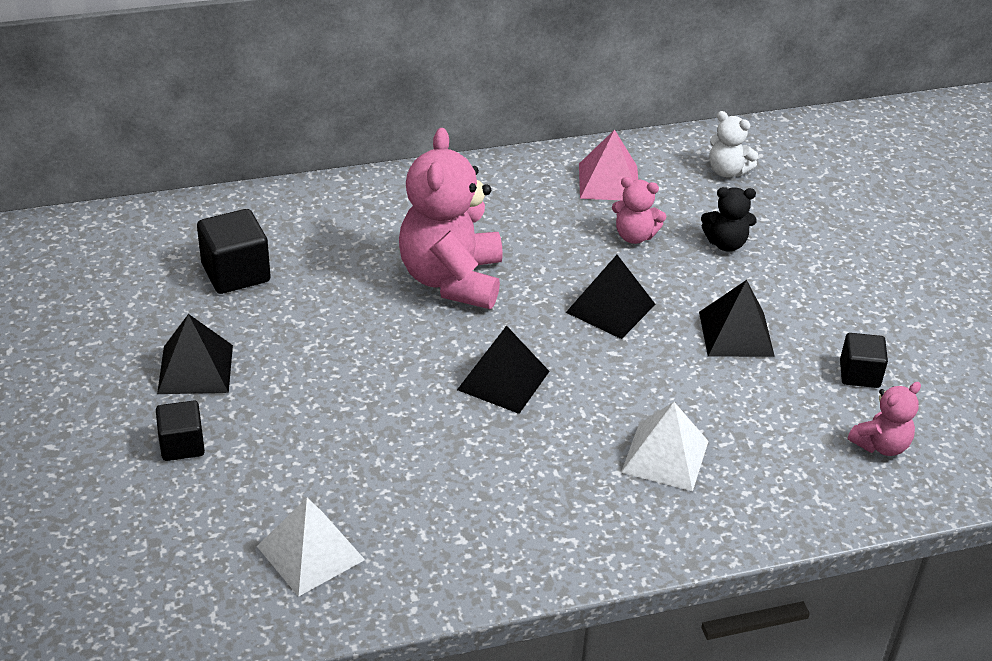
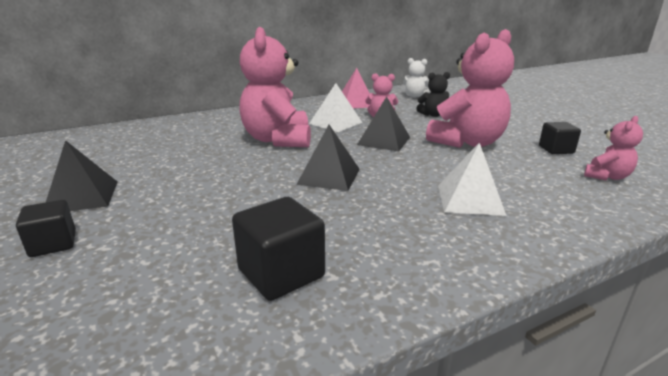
camera: 10 degrees left, 15 degrees down
(236, 273) = (127, 150): black cube -> black cube (281, 273)
(310, 552) = (176, 312): white pyramid -> white pyramid (335, 123)
(736, 334) = (467, 142): black pyramid -> pink teddy bear

